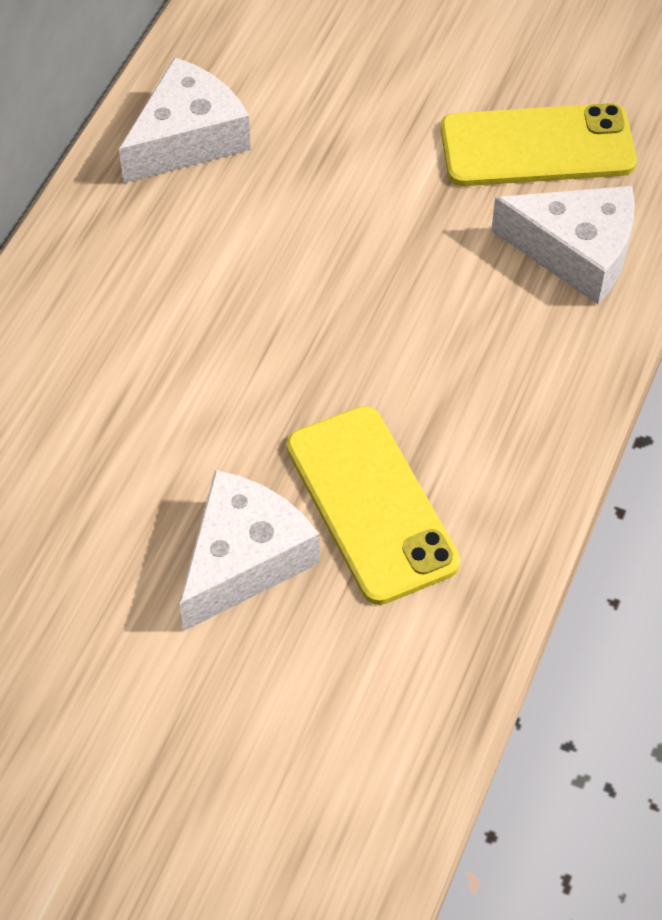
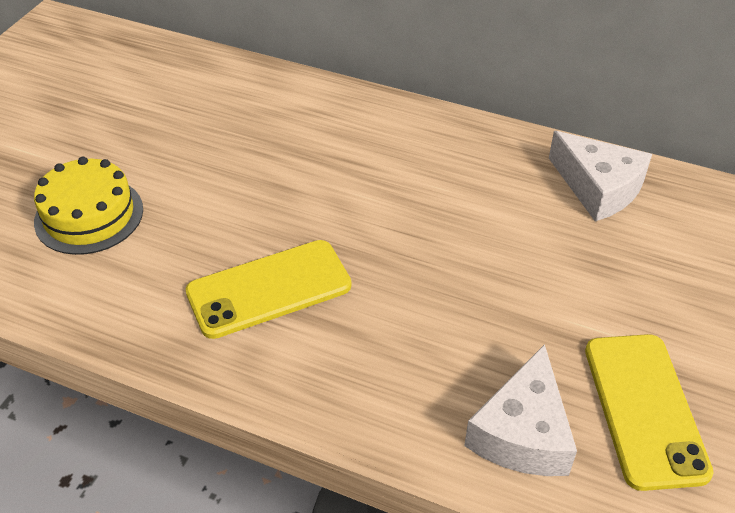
camera: 90 degrees right, 10 degrees down
(217, 764) = (89, 215): none -> yellow cake
(243, 559) = (233, 224): white cheese -> none

